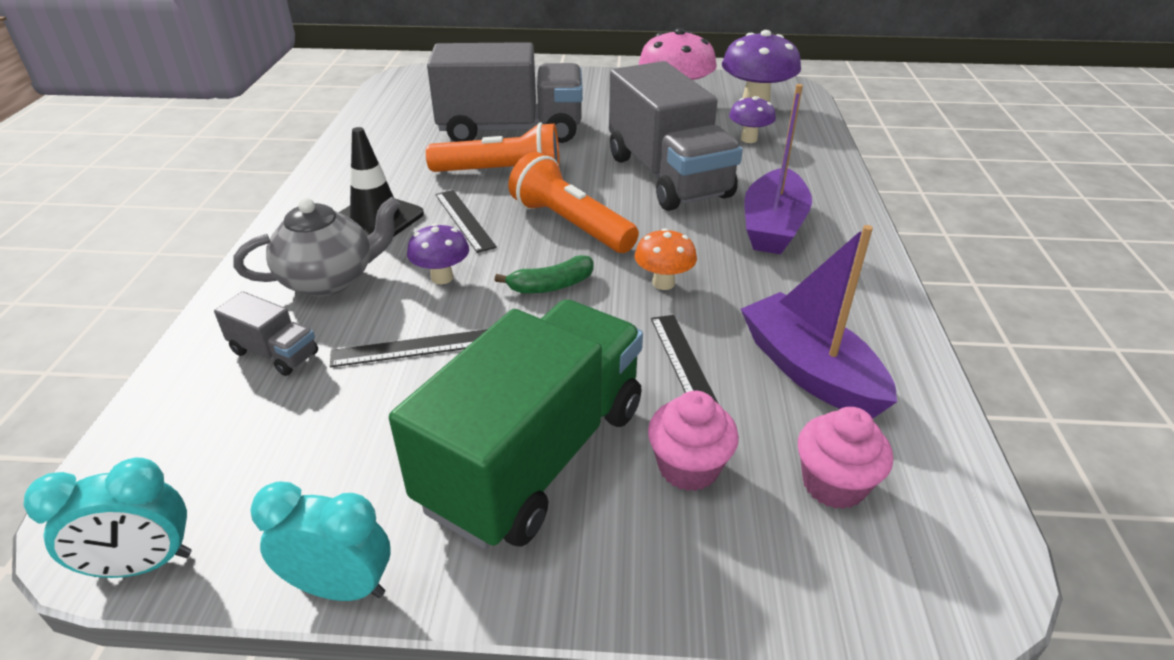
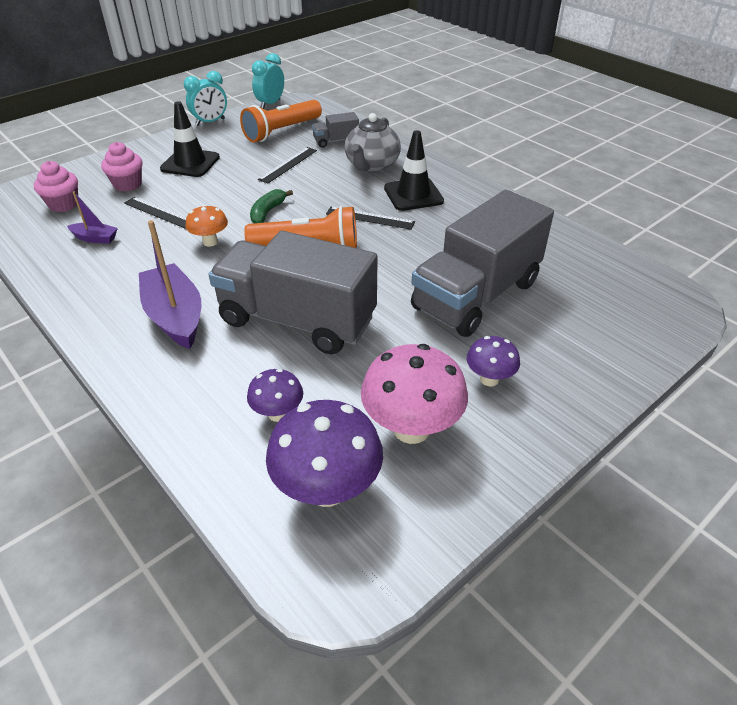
camera: 135 degrees right, 5 degrees up
(442, 277) = (325, 190): purple mushroom -> purple mushroom (489, 379)
(501, 173) = (409, 256): orange flashlight -> orange flashlight (281, 131)
(535, 456) = (190, 163): green truck -> black traffic cone
(809, 370) = (95, 238): purple boat -> purple boat, size x0.50

